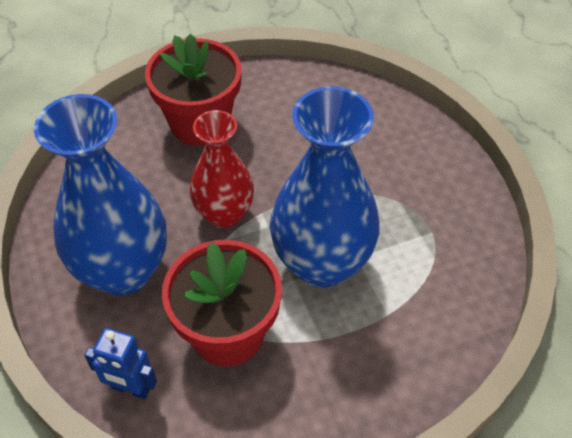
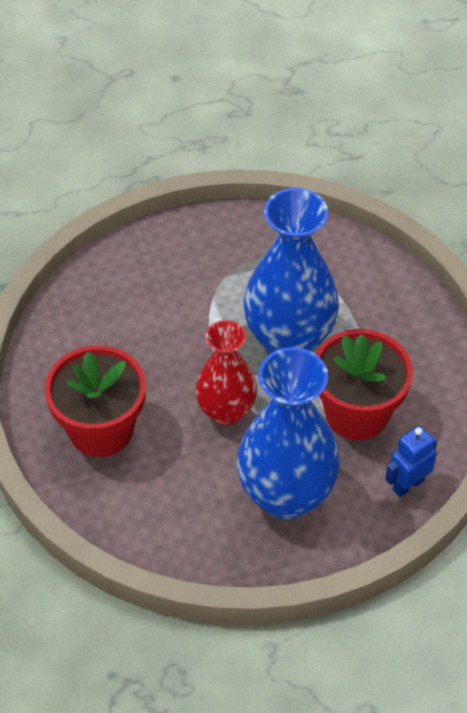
camera: 85 degrees left, 0 degrees up
(131, 388) = (407, 485): blue robot -> blue robot turned 150 degrees counterclockwise

